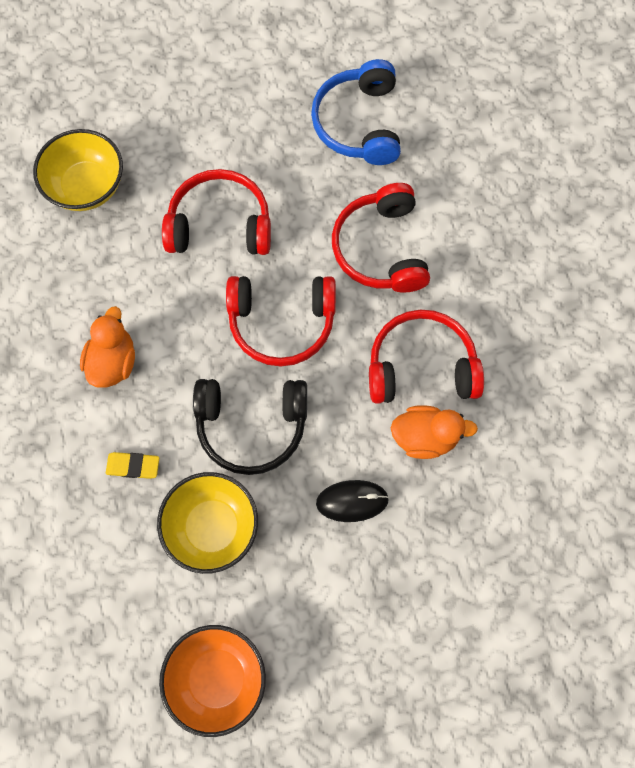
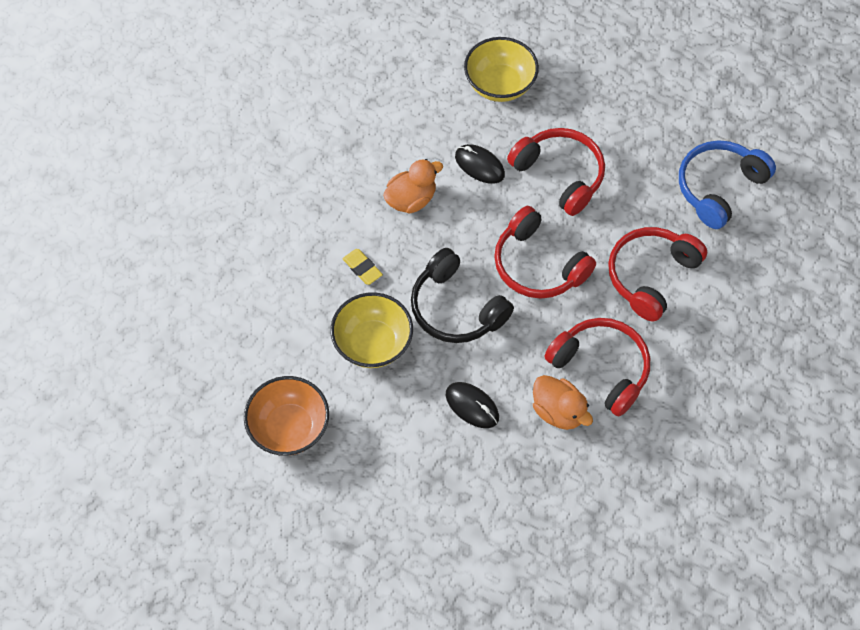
camera: 45 degrees right, 10 degrees down
(143, 276) = (479, 165): none -> black mouse

